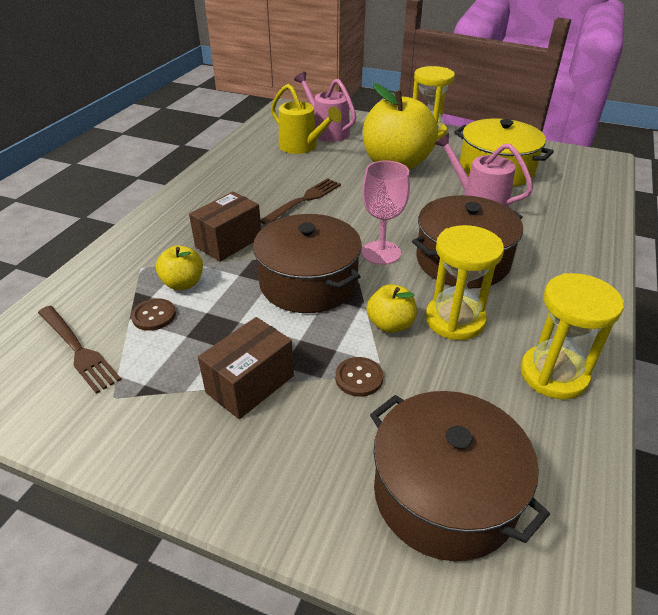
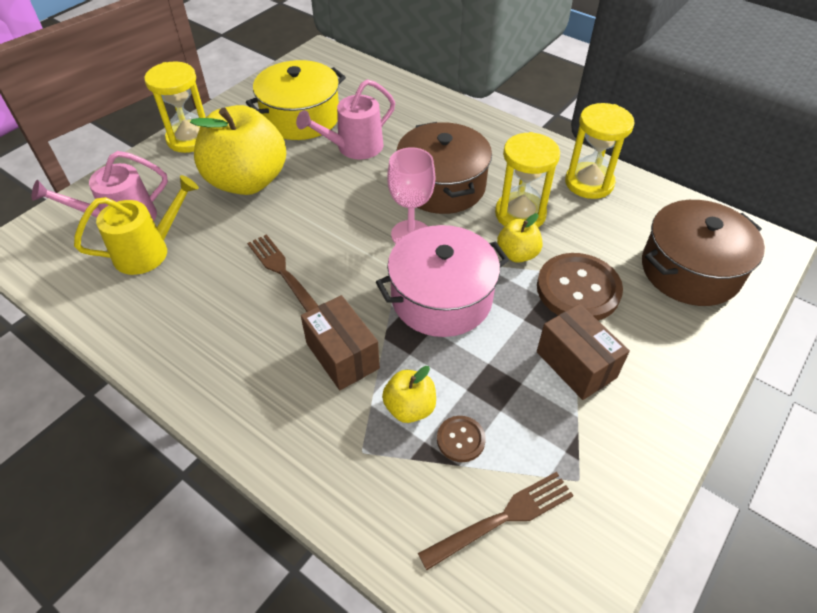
camera: 75 degrees left, 10 degrees up
(308, 282) = (441, 298): brown pot -> pink pot
(359, 378) = (578, 289): brown button -> brown button, size x2.04

